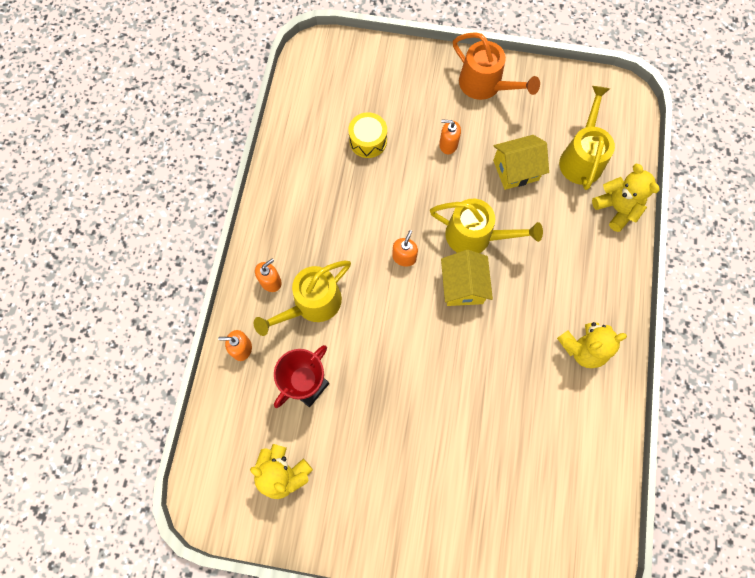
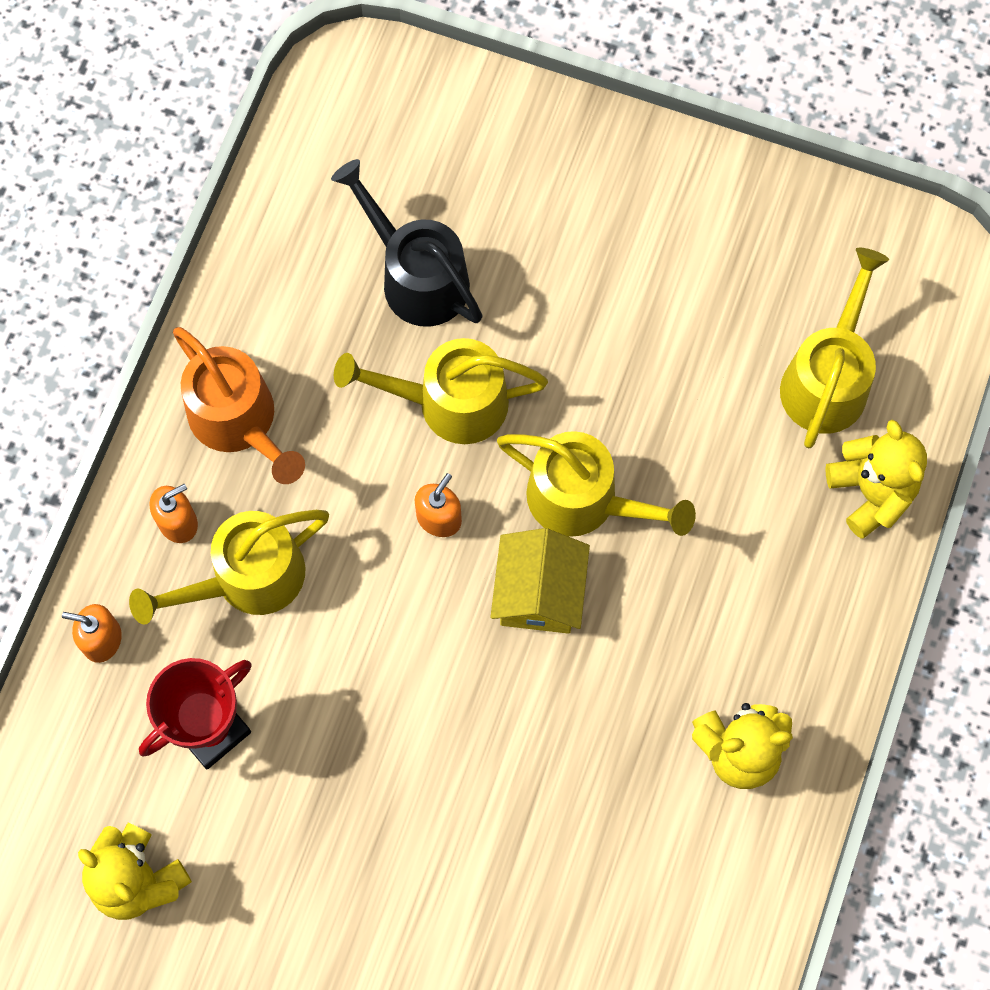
camera: 10 degrees right, 0 degrees up
(368, 141) = (416, 275): yellow drum -> black watering can
(397, 199) = (448, 403): none -> yellow watering can
(448, 144) = (571, 308): orange soap dispenser -> none
(485, 86) = (671, 199): orange watering can -> orange watering can (240, 422)
(515, 170) = (692, 382): yellow house -> none

